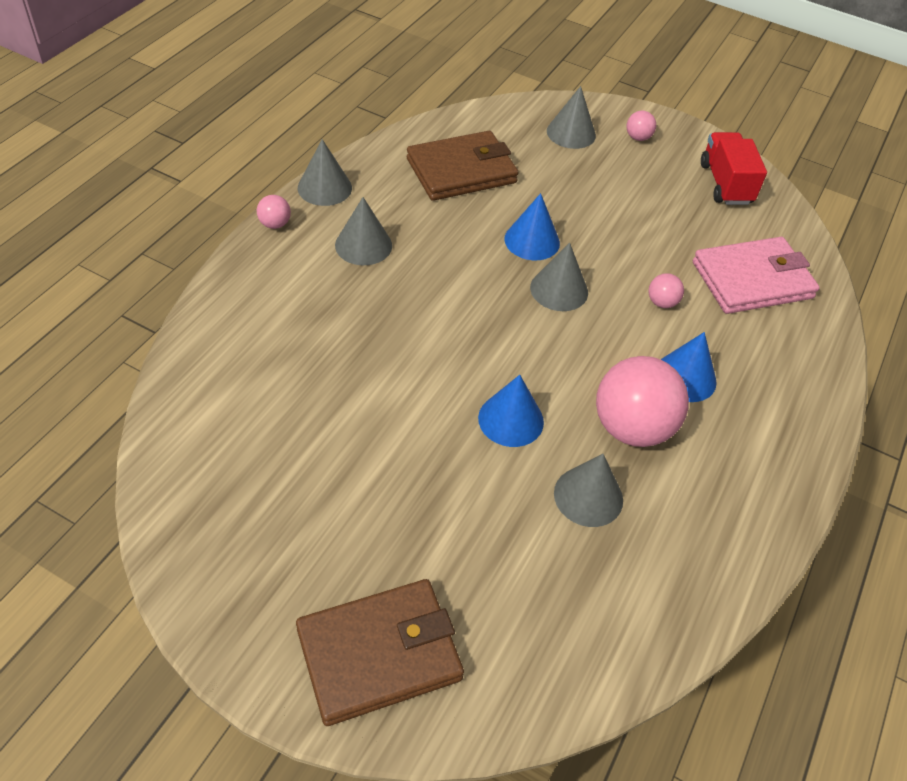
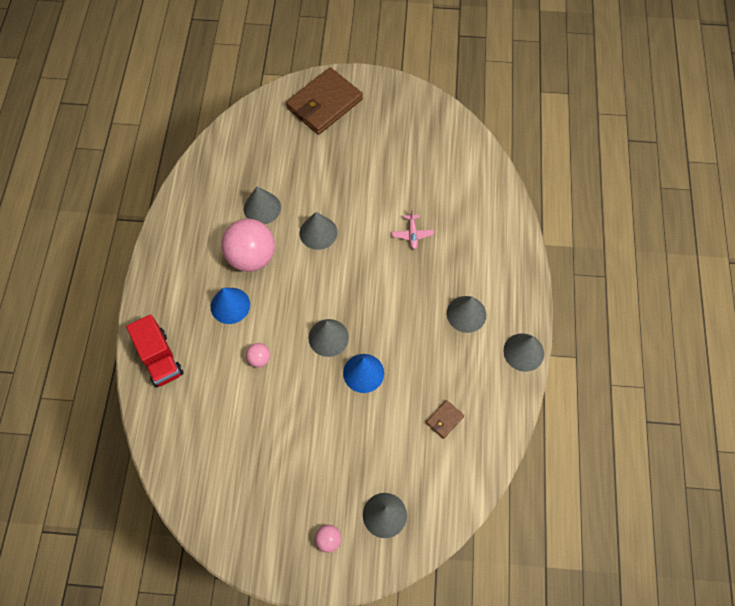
camera: 160 degrees right, 15 degrees up
(275, 224) = (530, 304): pink ball -> none
(368, 359) = (412, 234): none -> pink plane
(461, 171) = (444, 419): brown wallet -> brown wallet, size x0.42
(511, 419) = (318, 232): blue cone -> grey cone
(725, 184) = (242, 515): red truck -> red truck (160, 358)
(752, 280) = (202, 411): pink wallet -> none

